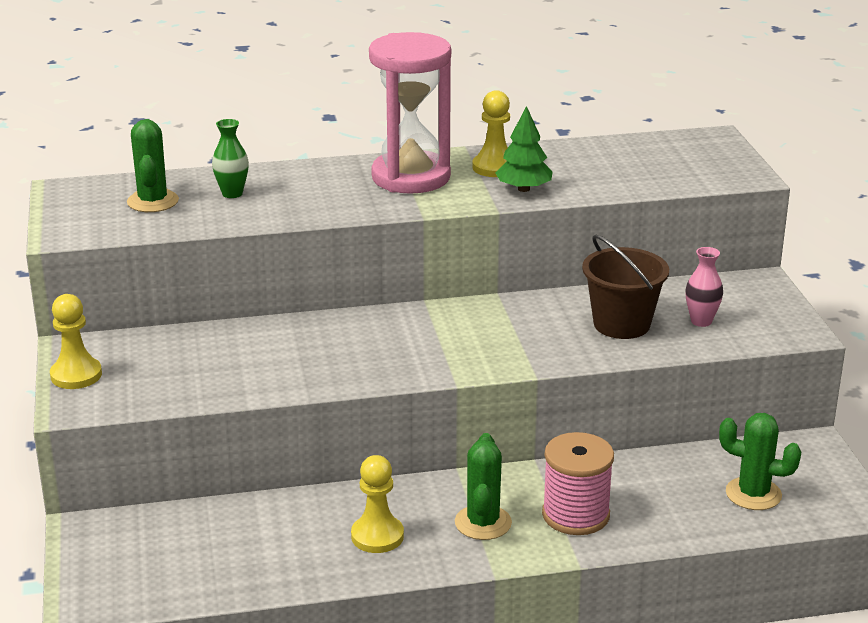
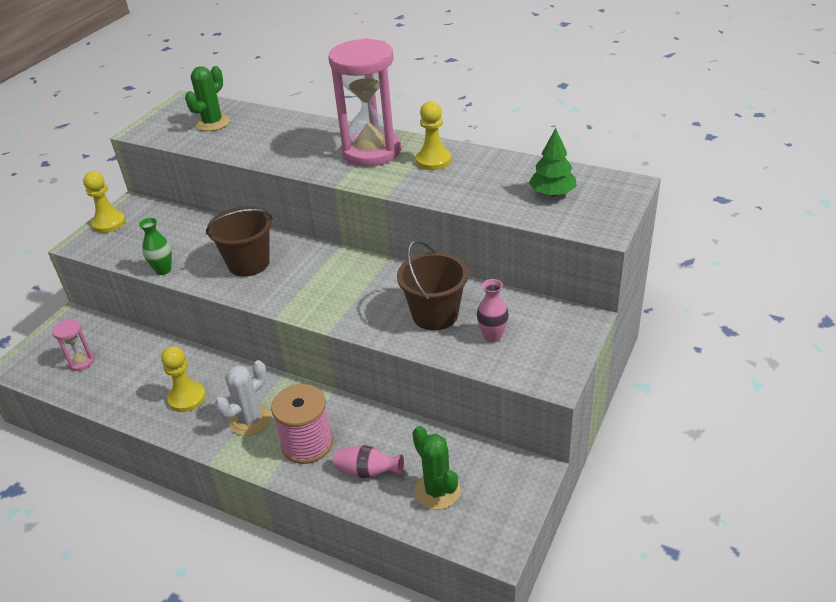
camera: 40 degrees right, 10 degrees up
(177, 562) = (81, 362): none -> pink hourglass
(232, 193) = (258, 131): green vase -> green vase (163, 270)
(343, 351) = (248, 263): none -> brown bucket
(483, 523) = (250, 420): green cactus -> white cactus
(523, 189) = (427, 184): green tree -> green tree (552, 193)
(669, 509) = (367, 472): none -> pink vase

